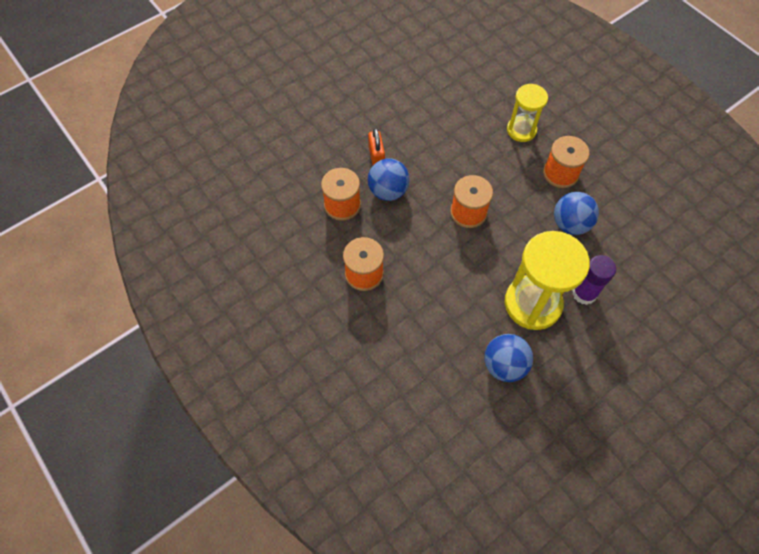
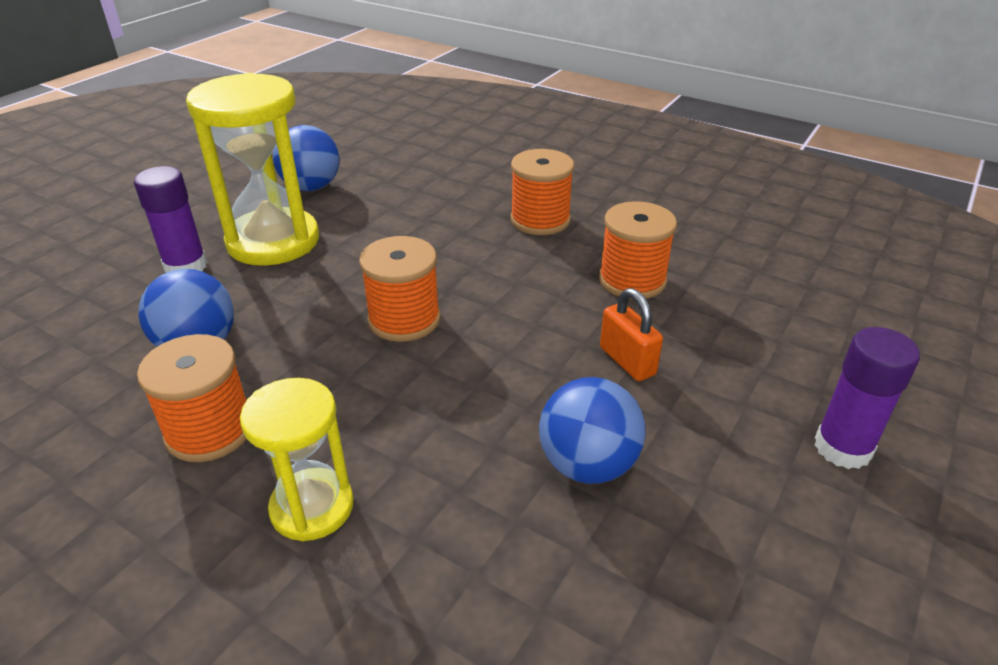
camera: 160 degrees right, 25 degrees down
(323, 97) = (842, 448): none -> purple glue stick
(388, 191) = (567, 315): blue ball -> blue ball (587, 465)

